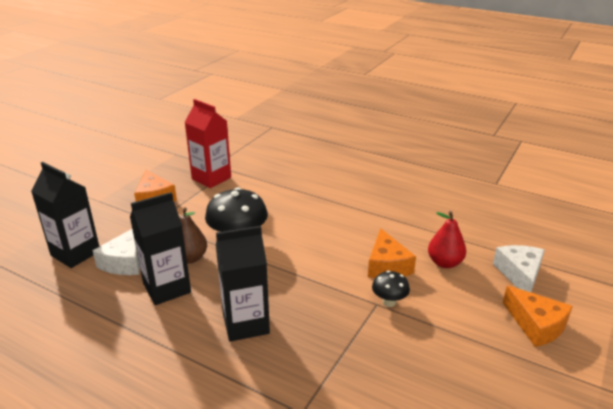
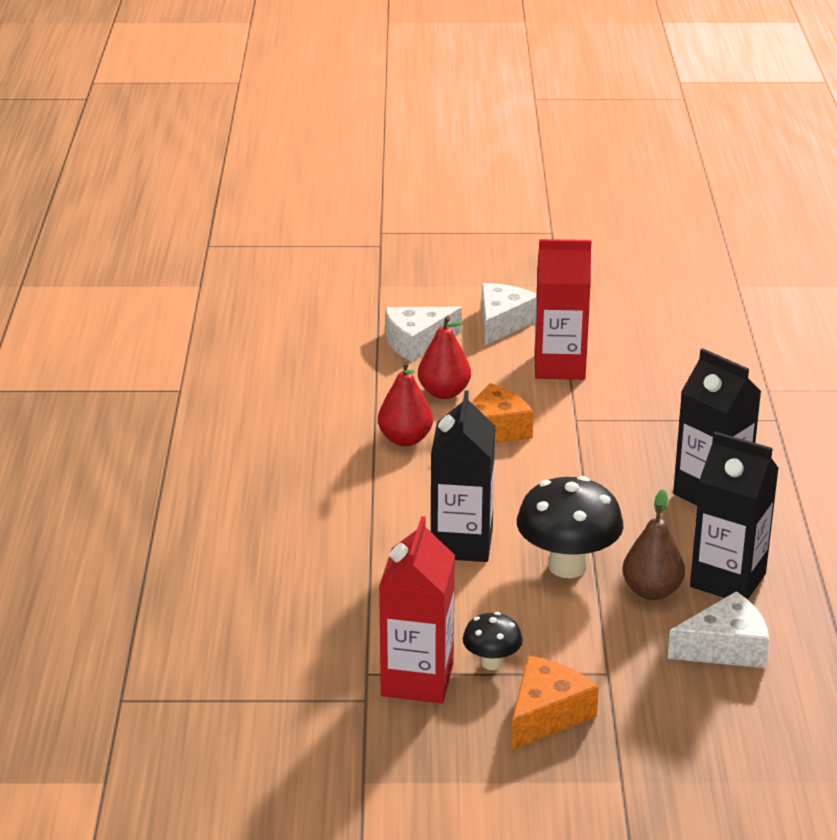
camera: 120 degrees left, 0 degrees up
(75, 253) = (766, 709): black carton -> black carton (461, 544)
(389, 302) = (563, 412): black mushroom -> black mushroom (491, 663)
(399, 232) = (405, 439): none -> red pear
(453, 326) = (559, 366): none -> red carton
(536, 325) = (502, 323): orange cheese -> white cheese

